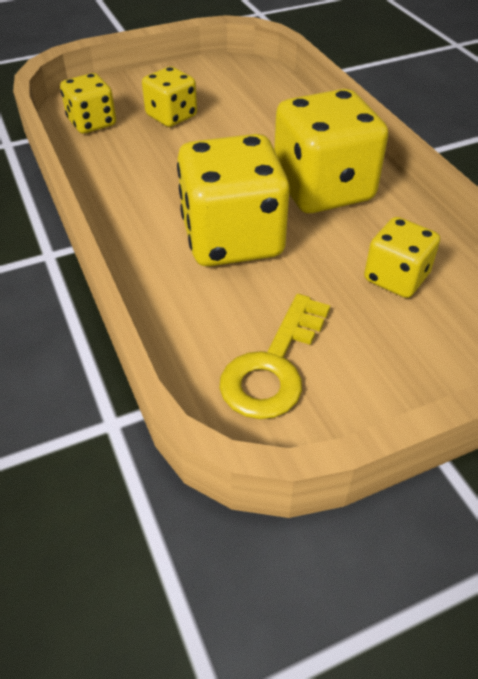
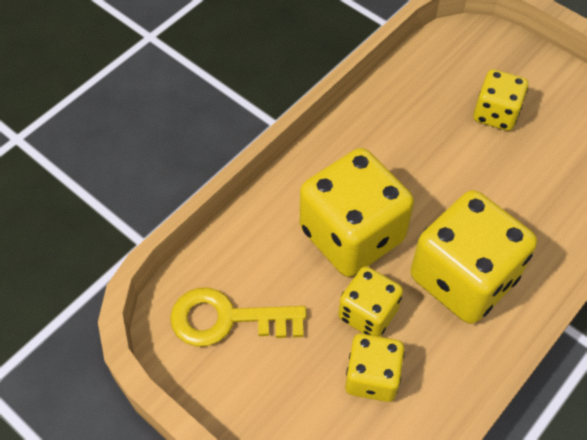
camera: 65 degrees right, 10 degrees up
(92, 123) = (443, 63): yellow dice -> yellow dice (368, 313)

